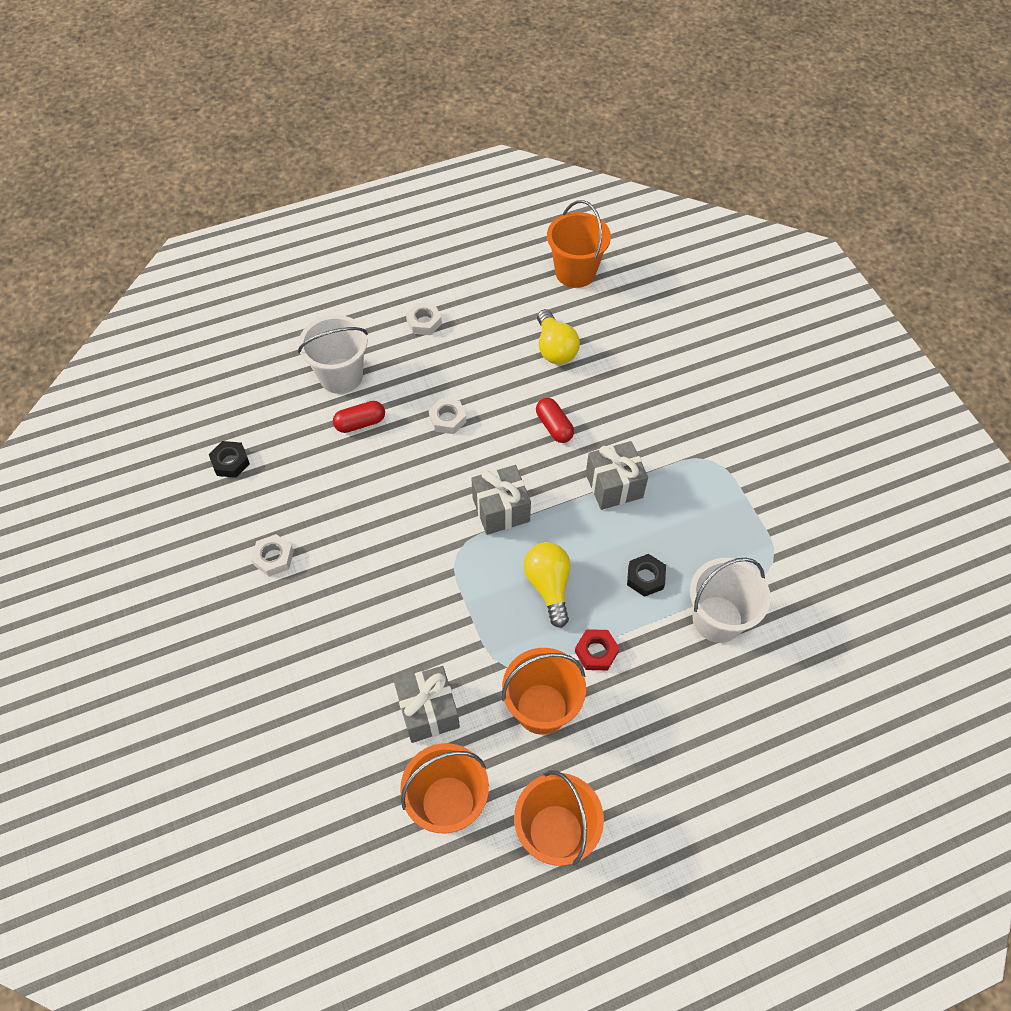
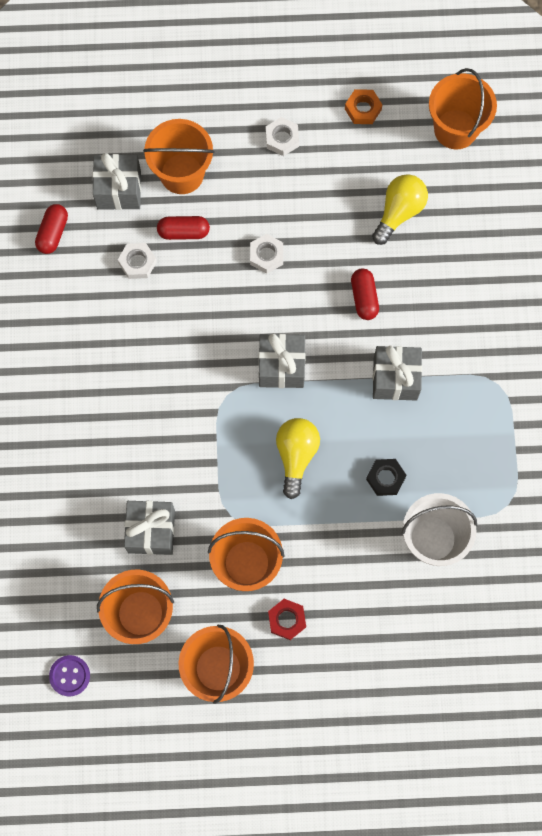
camera: 20 degrees right, 15 degrees up
(230, 462) = (53, 233): black nut -> red capsule
(273, 558) = (64, 343): white nut -> white nut (137, 263)
(284, 406) = (119, 190): none -> grey gift
(341, 376) = (182, 174): white bucket -> orange bucket
(392, 904) = (69, 676): none -> purple button
(487, 280) = (363, 109): none -> orange nut
(555, 348) = (399, 212): yellow light bulb -> yellow light bulb turned 150 degrees counterclockwise
(596, 652) = (313, 531): red nut -> red nut (286, 620)

